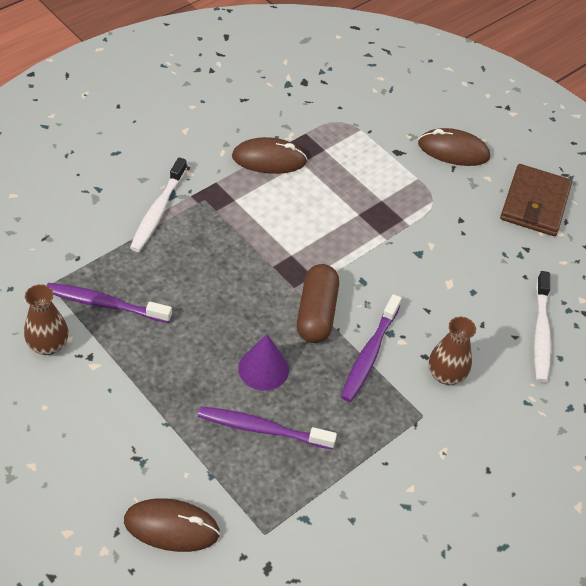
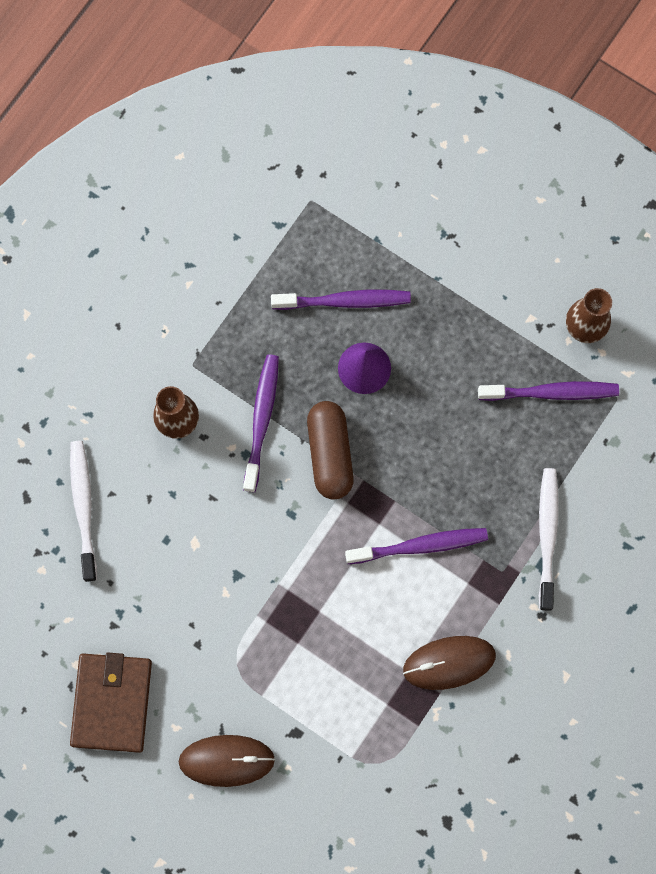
camera: 170 degrees right, 25 degrees up
(171, 527) = (394, 181): brown mouse -> none
(264, 232) = (419, 546): none -> purple toothbrush

